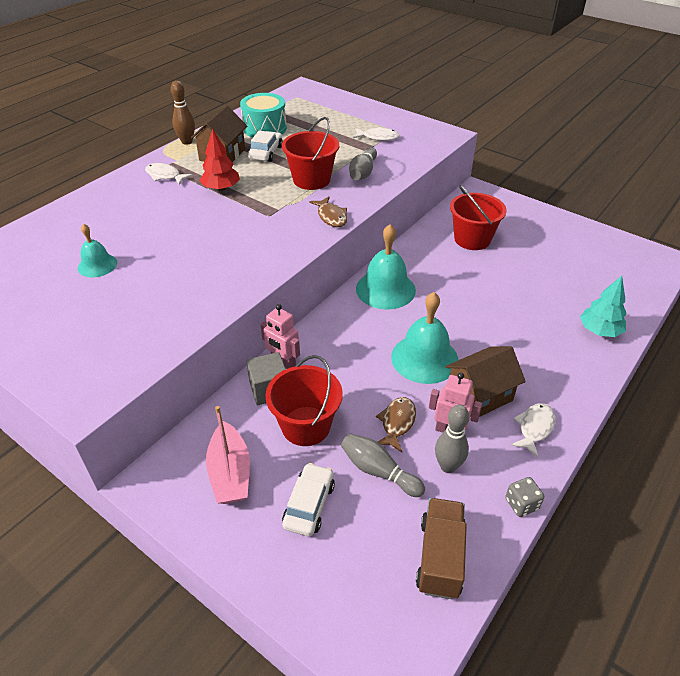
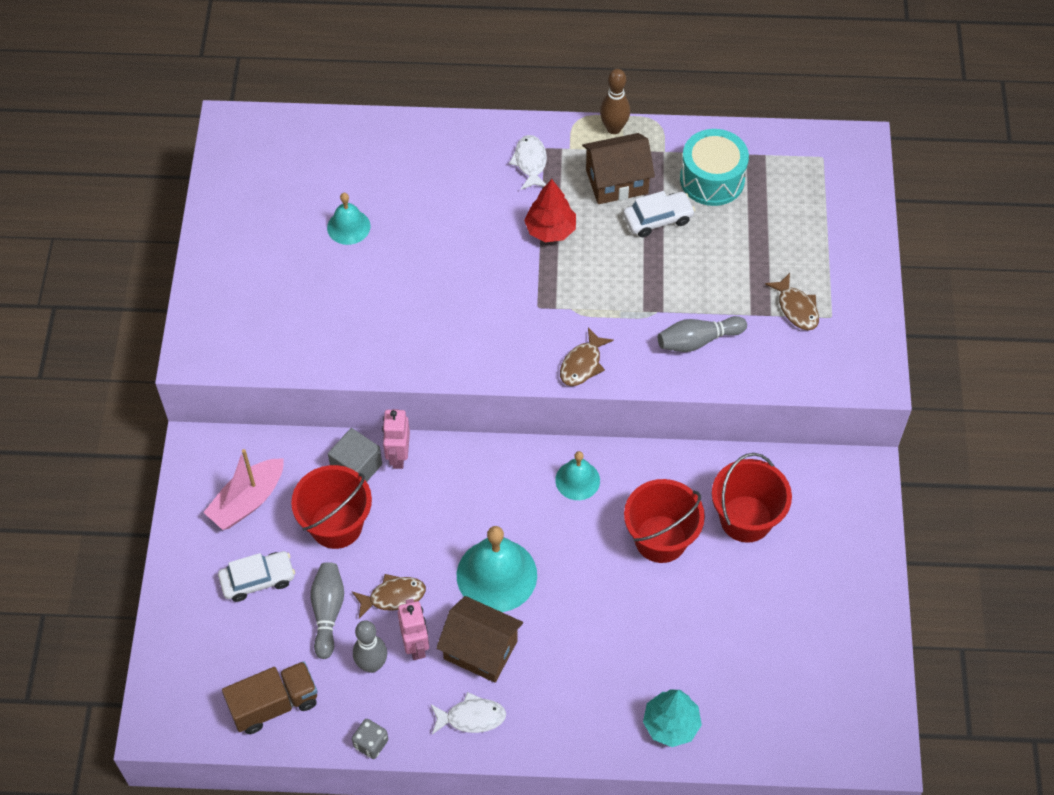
camera: 55 degrees right, 15 degrees up
(311, 180) = (639, 300): red bucket -> red bucket (660, 539)
(378, 137) = (796, 308): white fish -> brown fish
(385, 289) = (577, 480): turquoise bell -> turquoise bell, size x0.57

